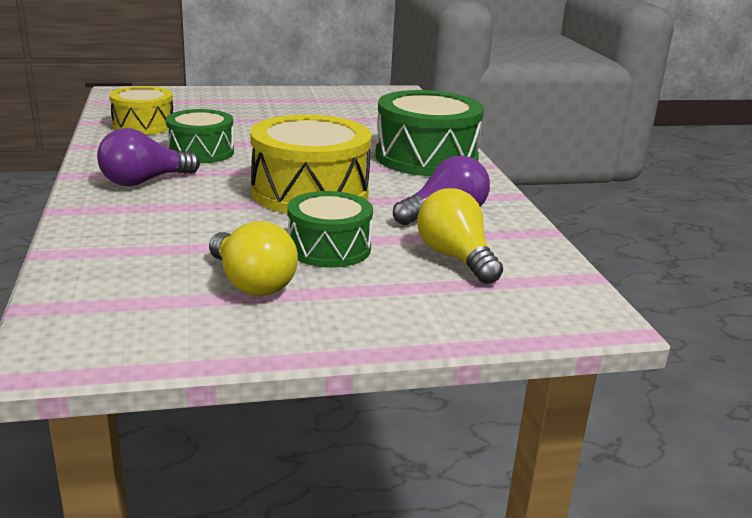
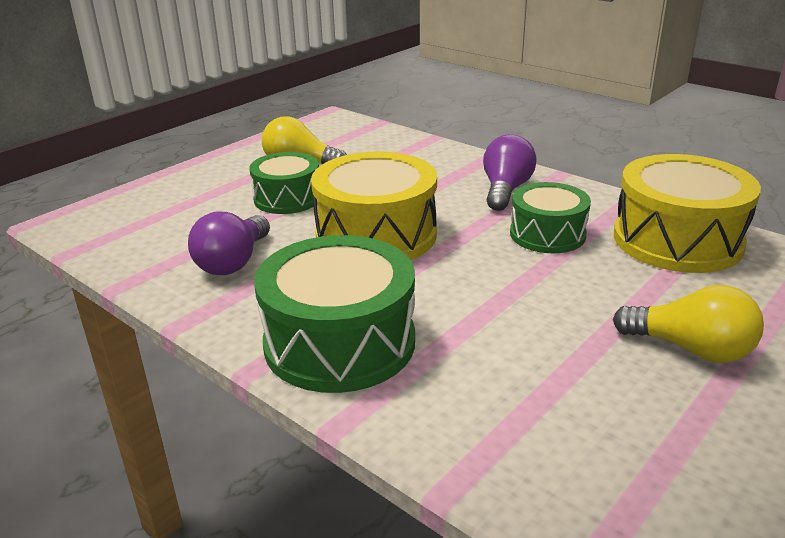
camera: 145 degrees right, 5 degrees up
(143, 125) = (677, 240): yellow drum -> yellow drum, size x1.62
(455, 258) = (189, 226): yellow light bulb -> yellow light bulb (691, 349)

